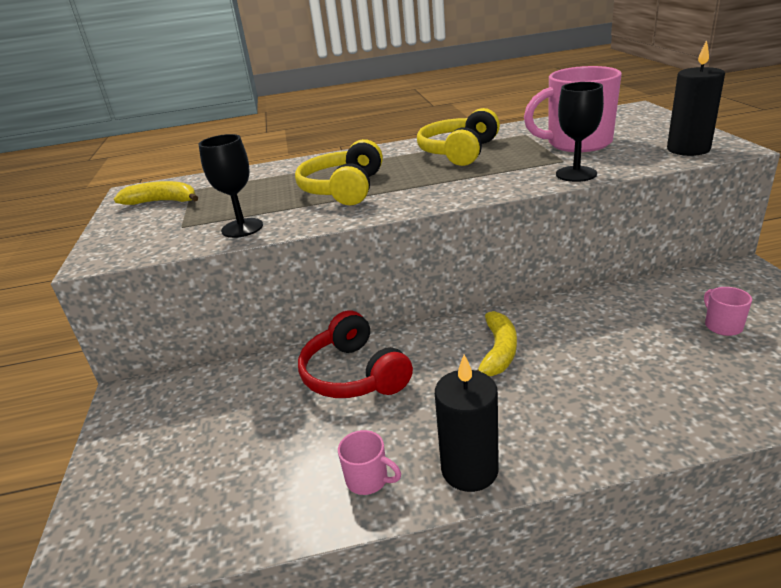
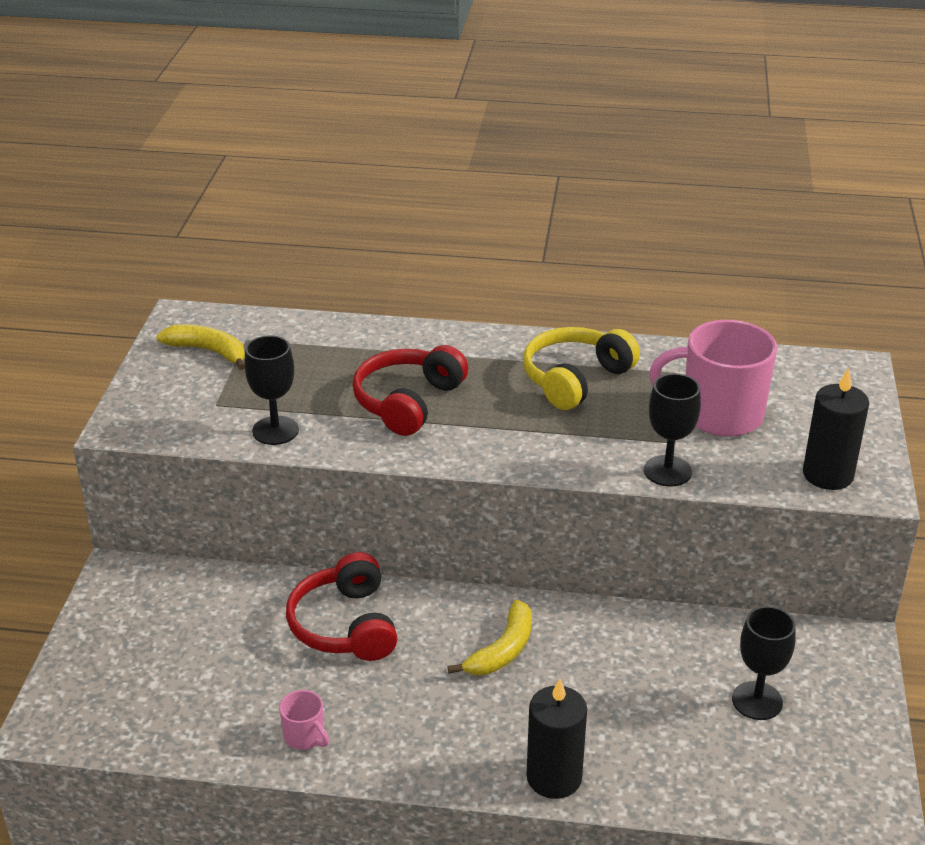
camera: 15 degrees right, 5 degrees up
(343, 189) = (407, 402): yellow headphones -> red headphones
(469, 470) = (396, 758): black candle -> black candle (554, 777)
(722, 326) = (757, 701): pink mug -> black goblet

